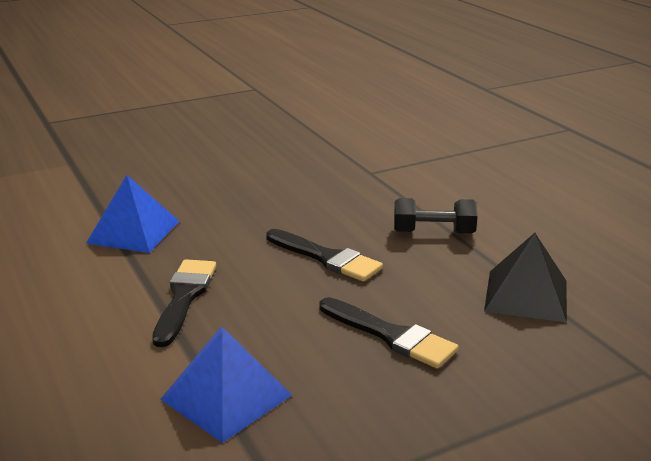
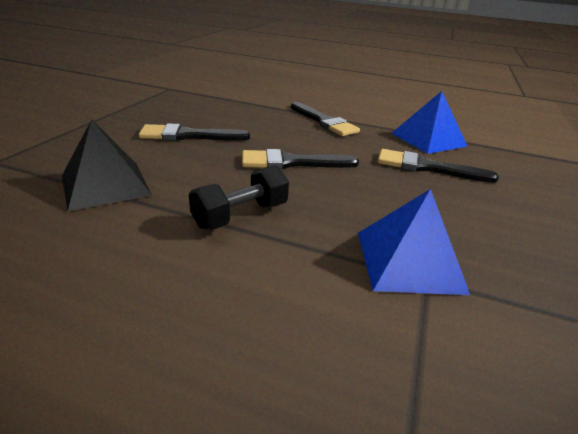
camera: 135 degrees right, 5 degrees up
(215, 211) = (427, 167): none -> black brush
(226, 397) = (236, 101): blue pyramid -> blue pyramid (409, 261)

